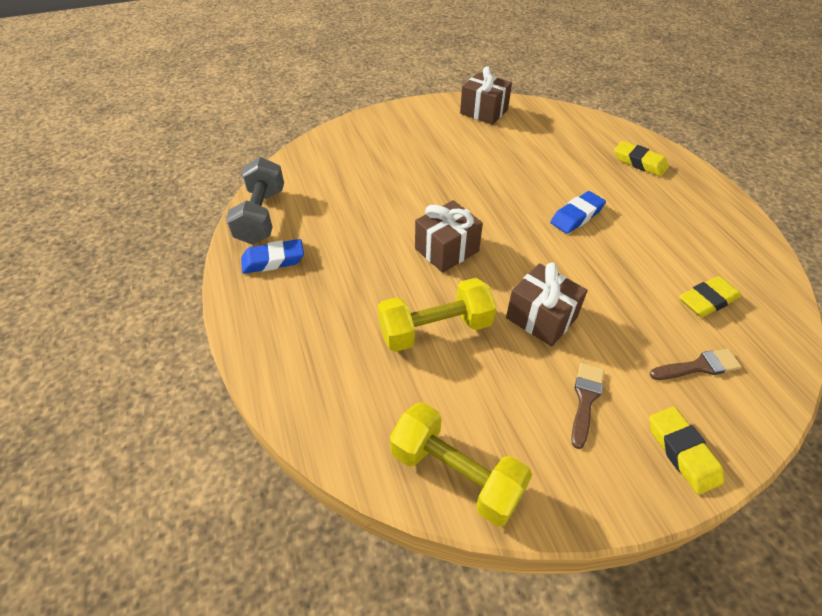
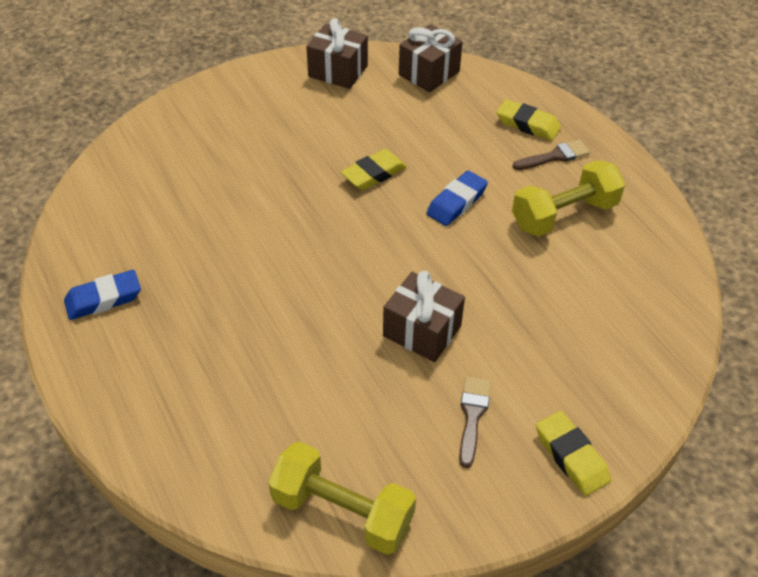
camera: 10 degrees left, 0 degrees up
(261, 216) = (78, 243): grey dumbbell -> none
(435, 329) = (305, 359): yellow dumbbell -> yellow dumbbell (564, 215)
(446, 250) = (309, 262): brown gift -> brown gift (429, 73)
(698, 366) = (589, 364): brown brush -> brown brush (554, 156)
(707, 300) = (600, 289): yellow eraser -> yellow eraser (374, 174)

